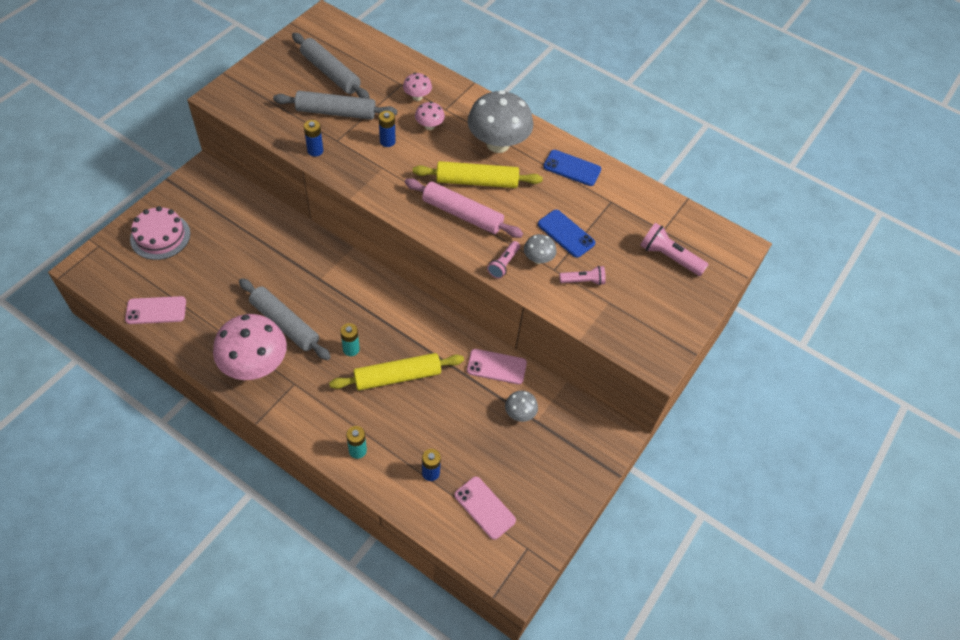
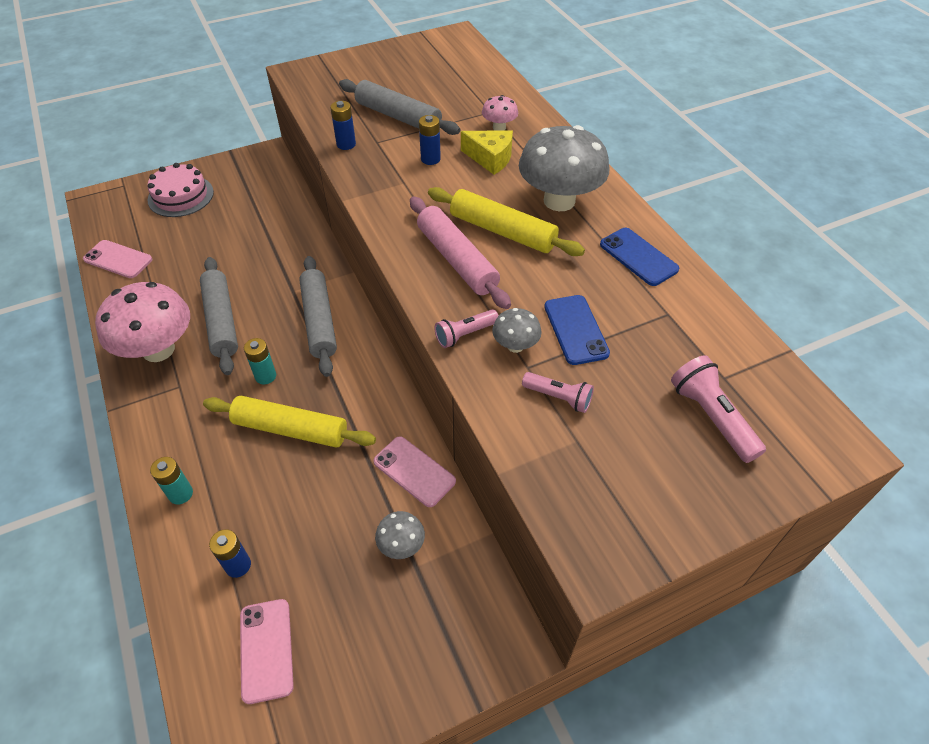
camera: 35 degrees right, 5 degrees down
(330, 73) = (423, 81): grey rolling pin -> grey rolling pin (319, 321)
(429, 126) = (490, 158): pink mushroom -> yellow cheese

